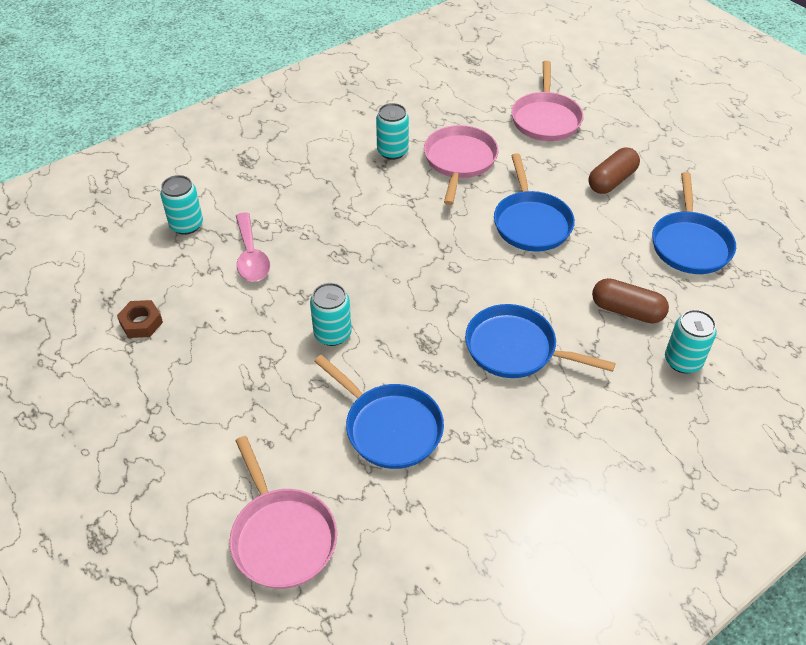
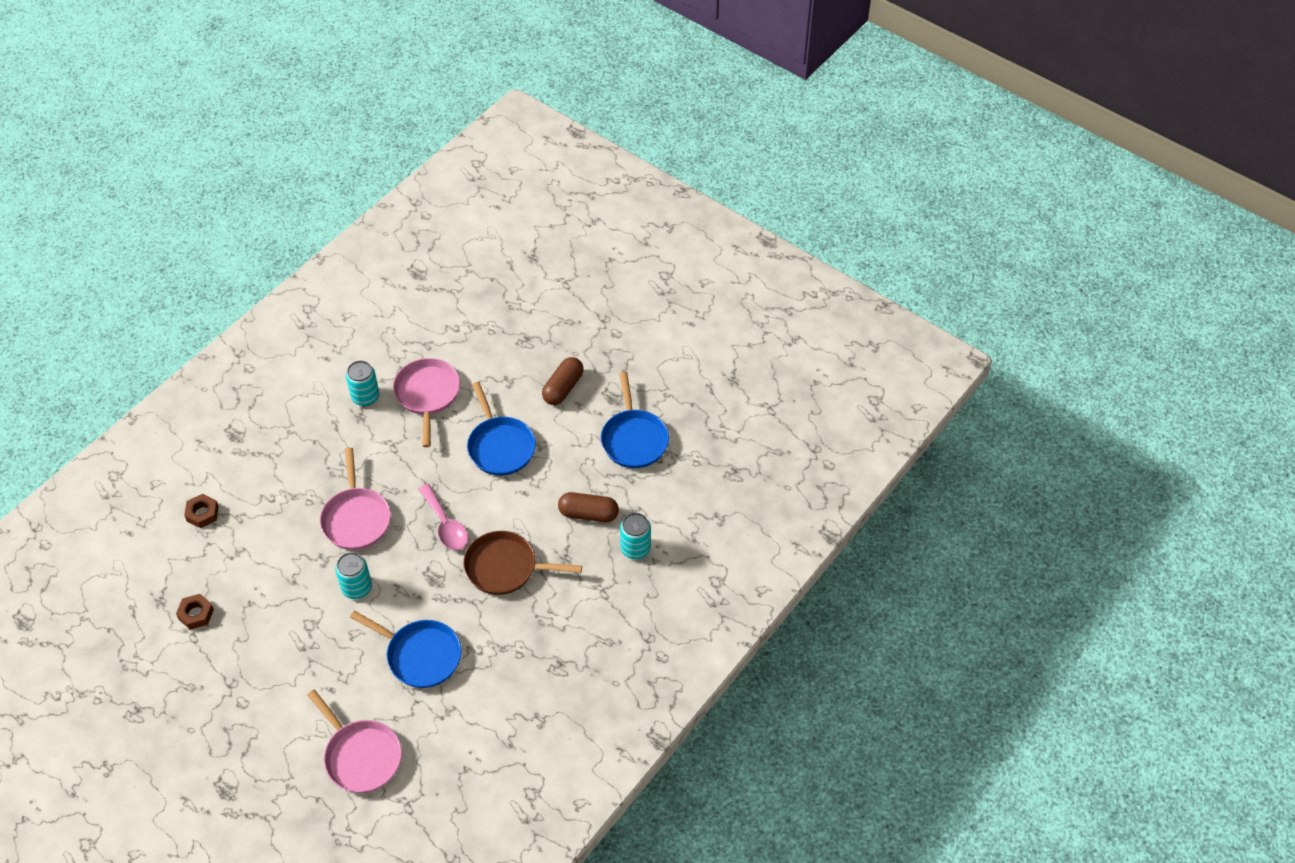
camera: 15 degrees left, 5 degrees up
(186, 225) = (202, 513): turquoise can -> brown nut
(251, 256) = (269, 532): pink spoon -> pink spoon (445, 525)
(516, 349) = (505, 567): blue pan -> brown pan
(545, 119) = (497, 331): pink pan -> pink pan (356, 518)

